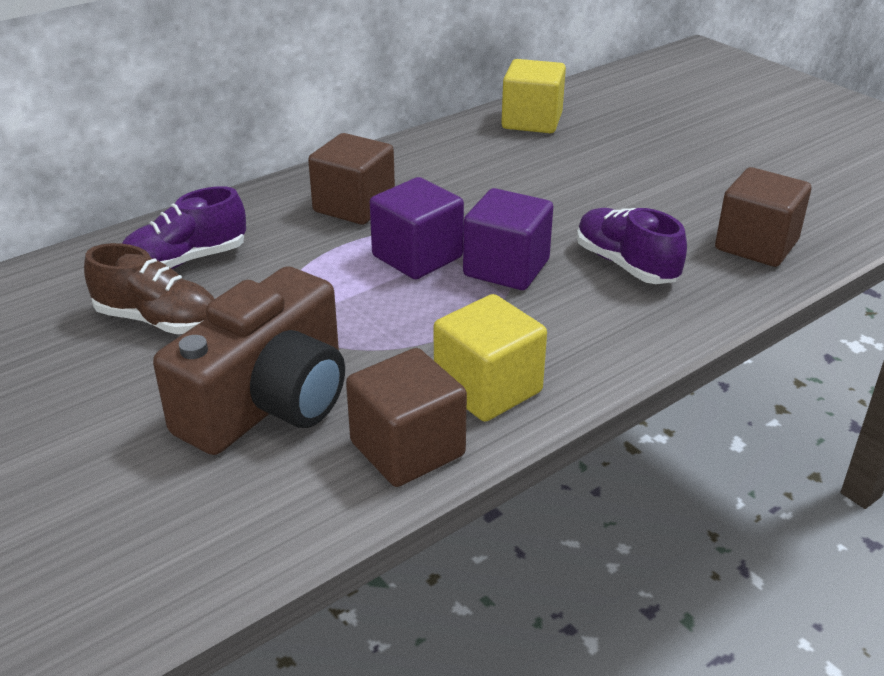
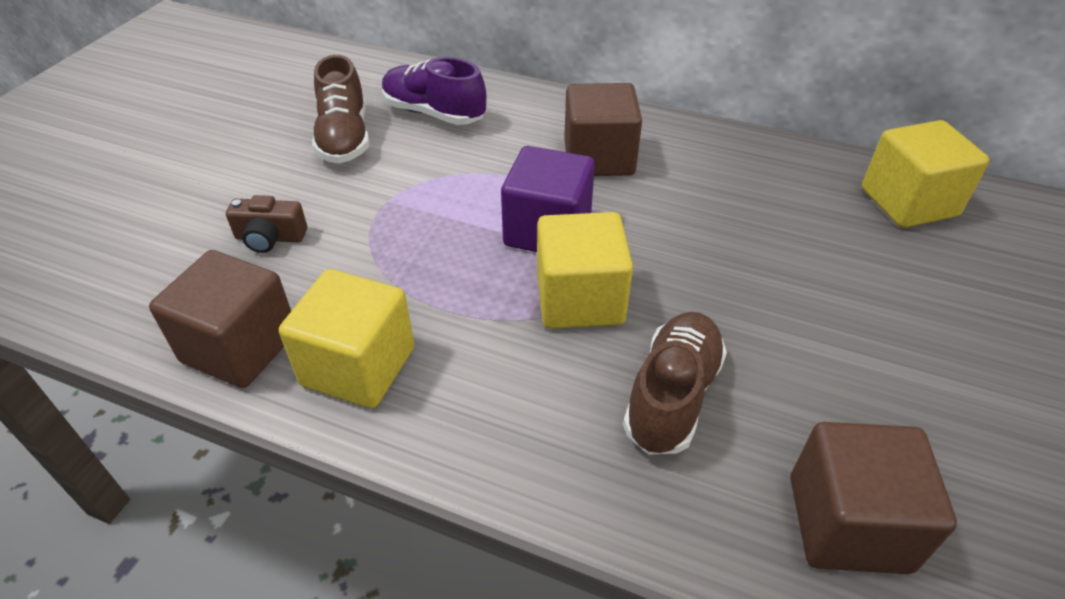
camera: 60 degrees right, 10 degrees up
(269, 401) = (270, 238): brown camera -> brown camera, size x0.40
(506, 268) = (580, 299): purple cube -> yellow cube
(625, 265) = (672, 396): purple shoe -> brown shoe

